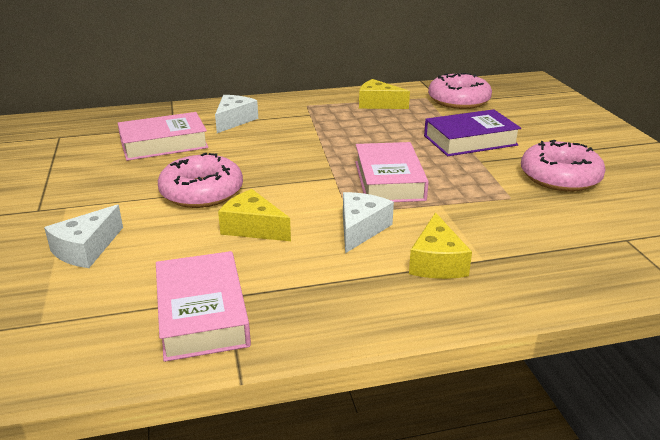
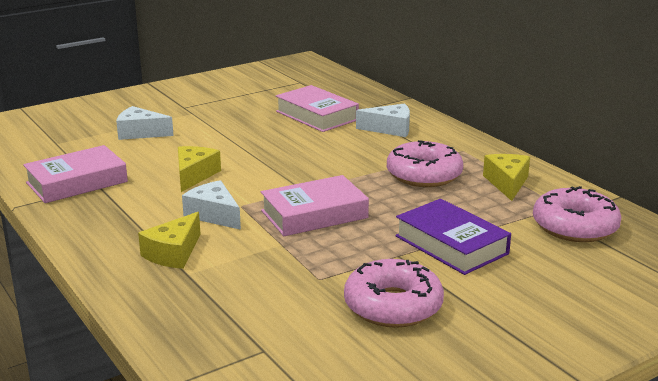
camera: 70 degrees right, 5 degrees down
(202, 192) = (240, 147): pink donut -> pink donut (424, 175)
(360, 229) = (214, 215): white cheese -> white cheese turned 135 degrees counterclockwise
(437, 262) = (174, 253): yellow cheese -> yellow cheese turned 45 degrees counterclockwise

